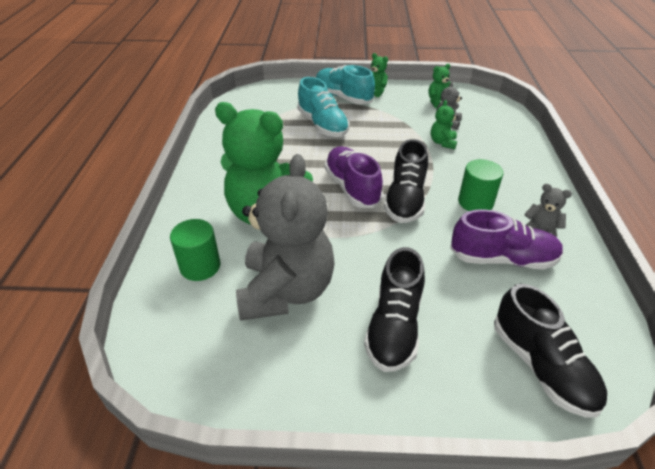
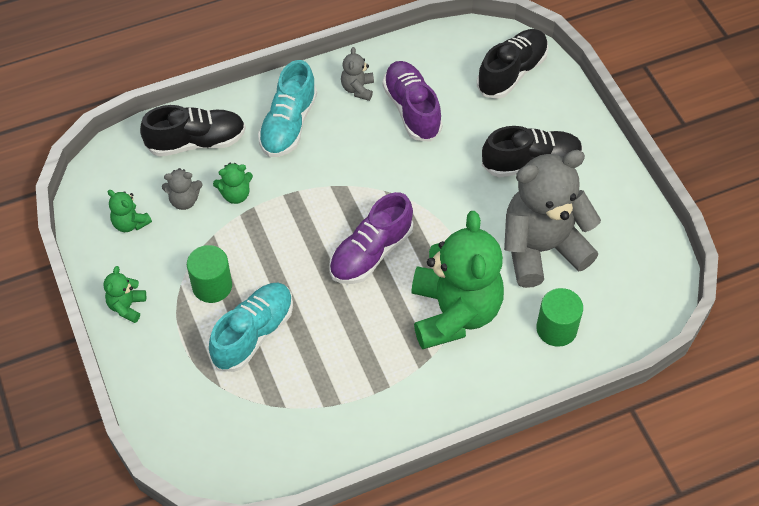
camera: 115 degrees left, 15 degrees up
(343, 97) = (163, 340): turquoise shoe -> turquoise shoe (288, 125)
(405, 200) = (366, 200): black shoe -> black shoe (196, 142)
(475, 202) = (339, 143): green cylinder -> green cylinder (212, 286)

